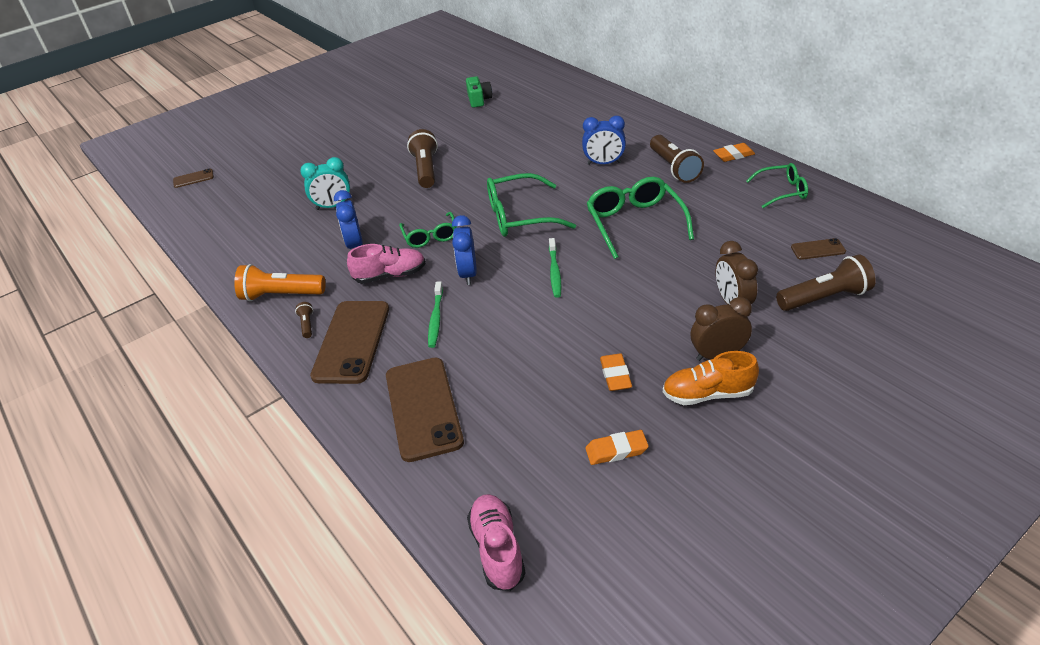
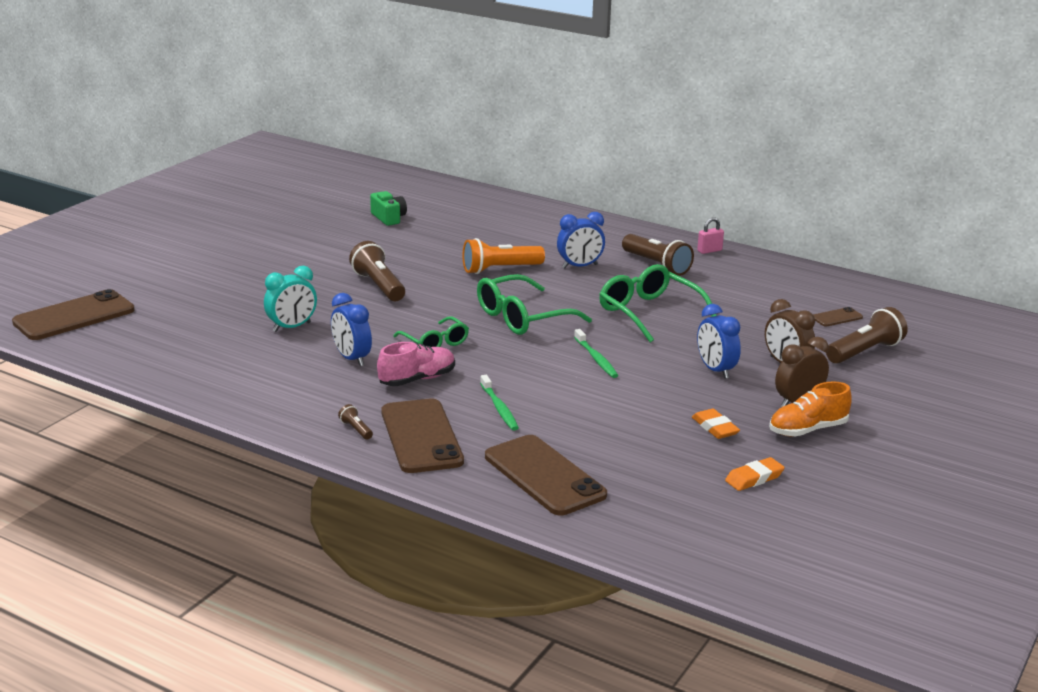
camera: 25 degrees left, 15 degrees down
(193, 178) = (74, 316): brown phone -> brown phone, size x2.19
(281, 295) = (300, 409): orange flashlight -> orange flashlight (500, 269)
(468, 274) = (504, 369): blue clock -> blue clock (715, 370)
(497, 549) = (697, 558): pink shoe -> none
(733, 155) = (709, 251): orange eraser -> pink padlock
(782, 191) = (776, 276): green glasses -> none

